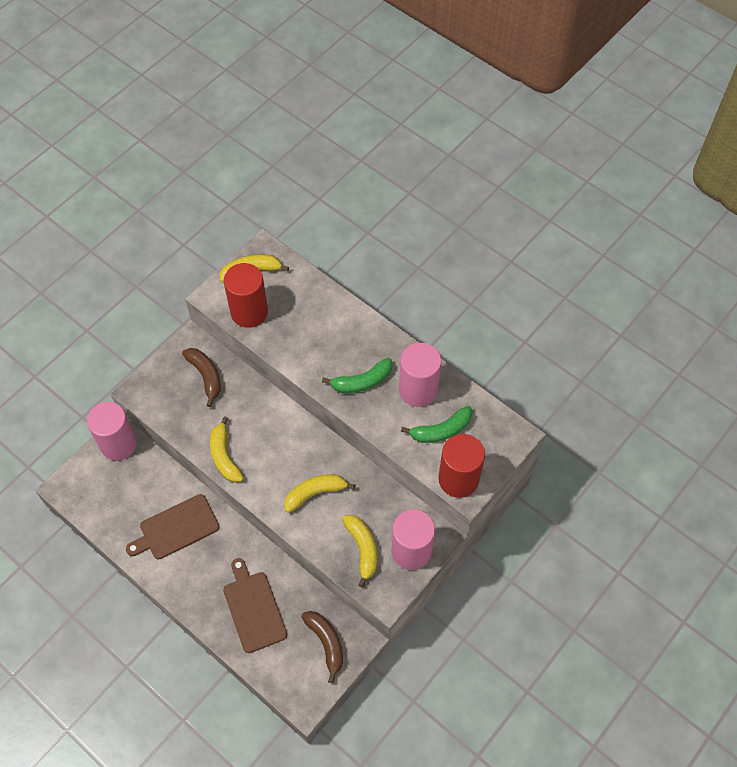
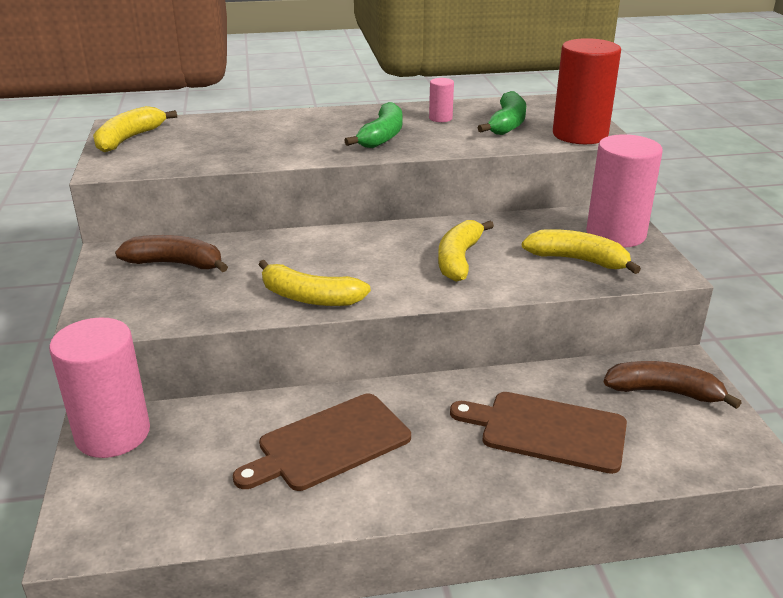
camera: 50 degrees left, 30 degrees down
(176, 528) = (329, 444): brown cutting board -> brown cutting board turned 45 degrees clockwise
(249, 312) = (175, 157): red cylinder -> none
(418, 390) = (440, 118): pink cylinder -> pink cylinder, size x0.45

